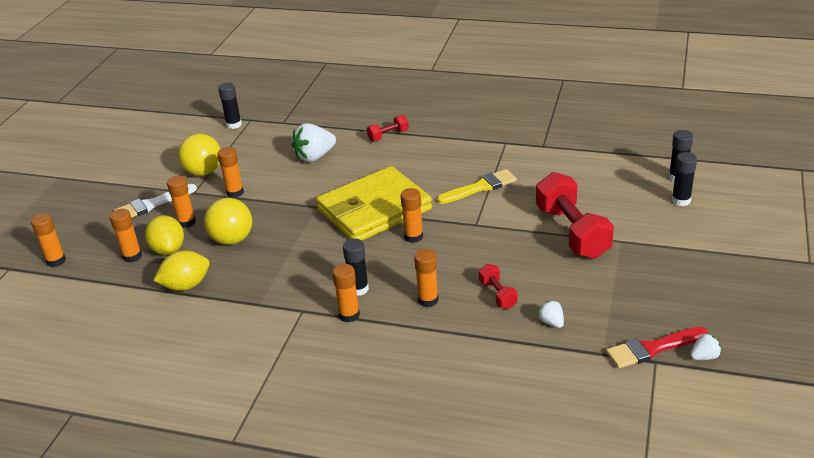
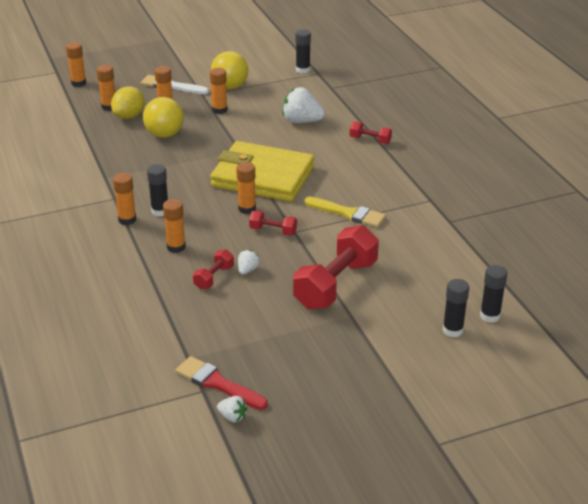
camera: 50 degrees right, 0 degrees up
(186, 285) = (98, 141): yellow lemon -> none
(463, 235) = (273, 231): none -> red dumbbell
(551, 322) = (203, 317): white strawberry -> white strawberry (247, 270)

